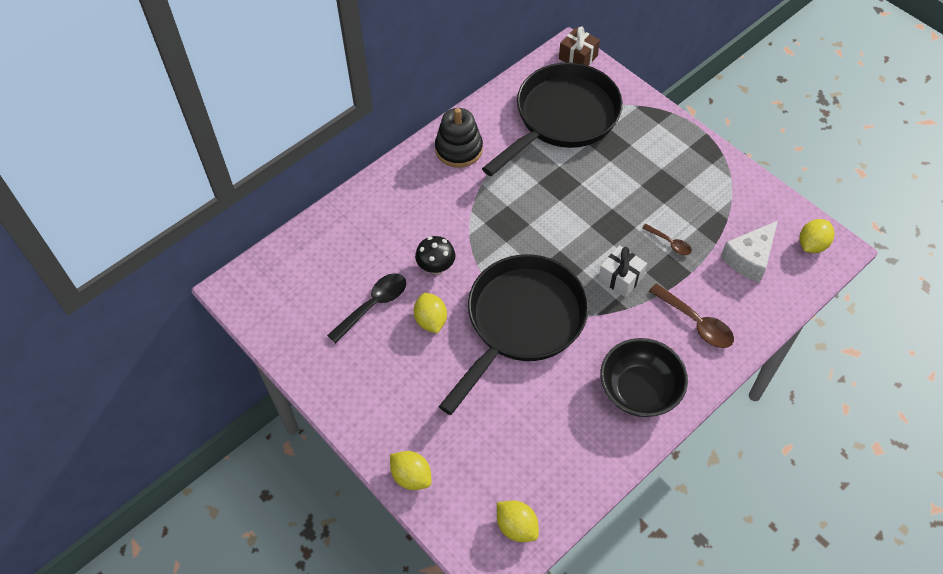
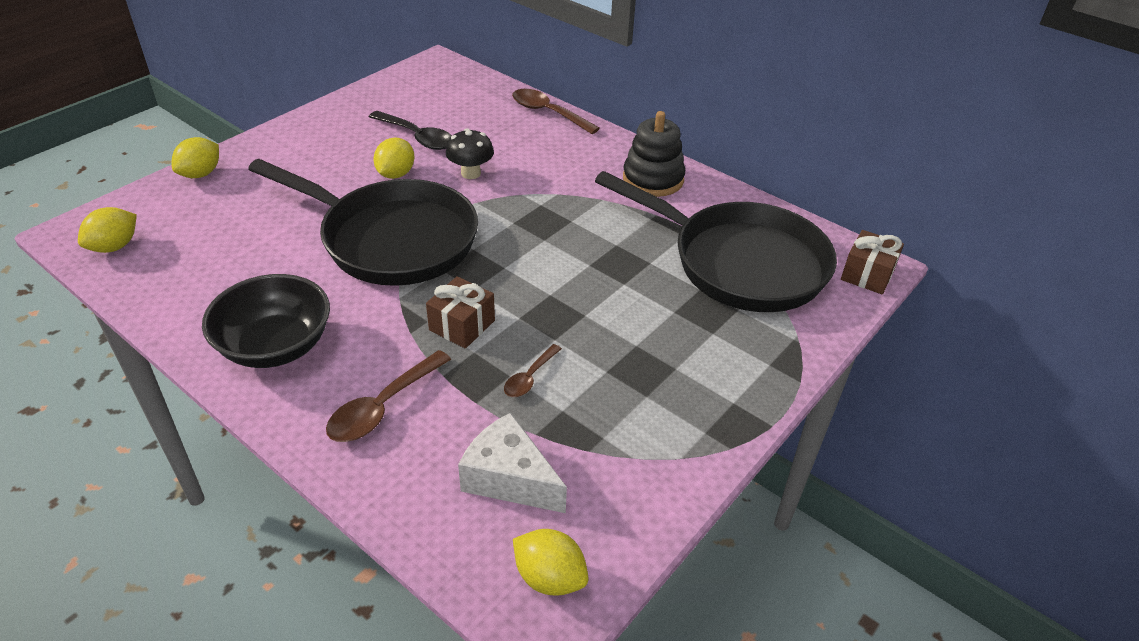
camera: 80 degrees right, 15 degrees down
(348, 206) = (548, 113): none -> brown spoon
(431, 320) = (396, 174): yellow lemon -> yellow lemon turned 45 degrees counterclockwise
(620, 278) = (462, 325): white gift -> brown gift

